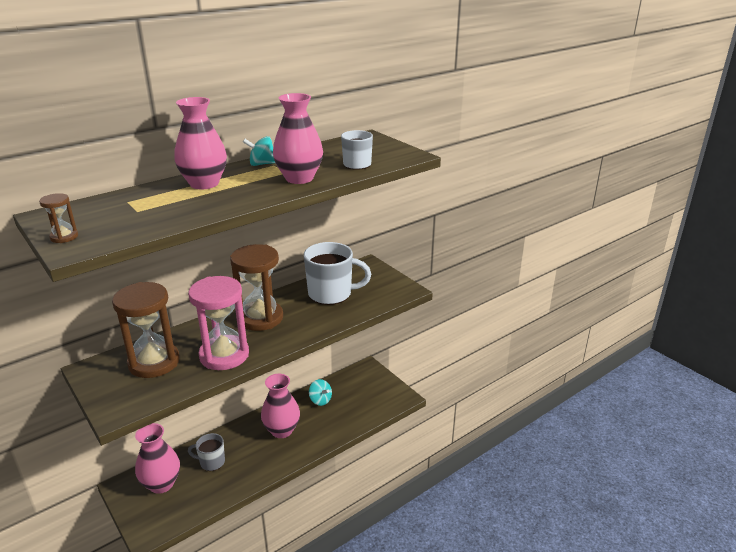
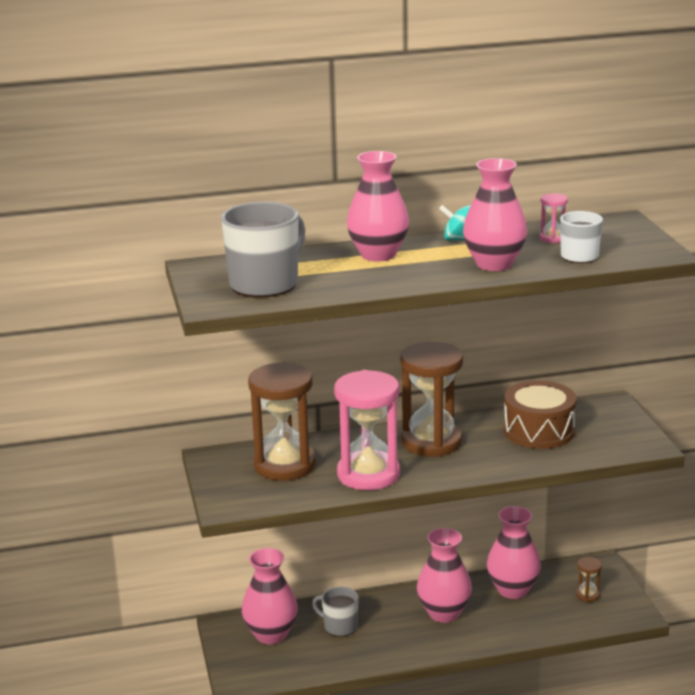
camera: 25 degrees right, 5 degrees down
(64, 237) = (207, 292): brown hourglass -> brown hourglass (587, 595)
(117, 221) = (265, 284): none -> grey mug
(320, 400) = (512, 590): turquoise spinning top -> pink vase
(329, 154) = (552, 238): none -> pink hourglass
(331, 294) = (539, 431): white mug -> brown drum

